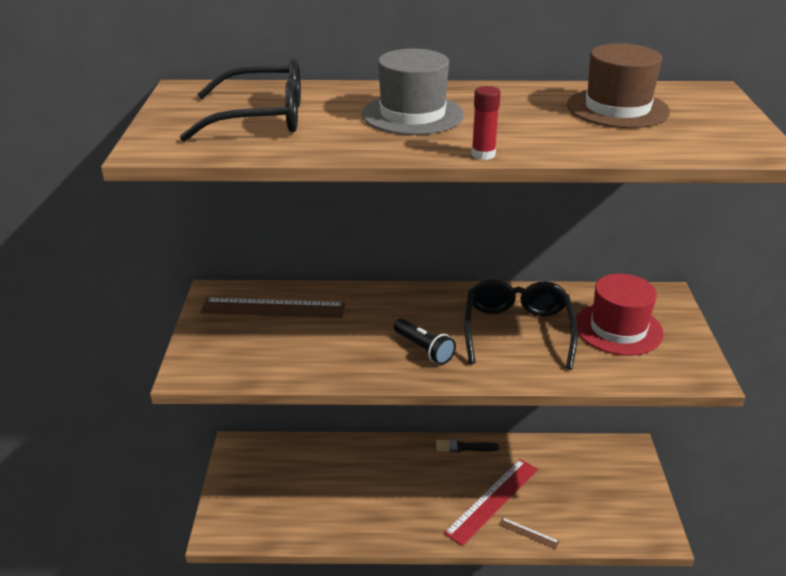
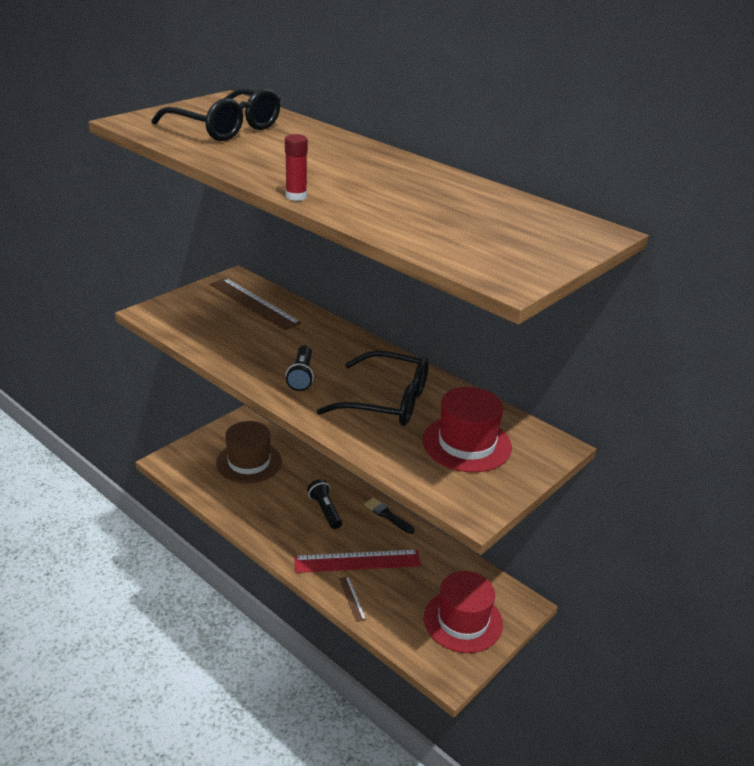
camera: 40 degrees right, 0 degrees up
(412, 114) = (318, 159): grey hat -> none
(414, 477) = (325, 510): none -> black flashlight
(517, 330) = (386, 401): black glasses -> black glasses turned 60 degrees clockwise
(615, 489) = (463, 621): none -> red hat
(617, 108) = (477, 211): brown hat -> brown hat (249, 462)

